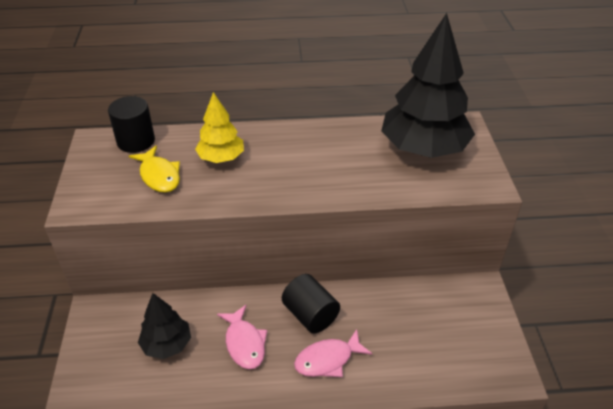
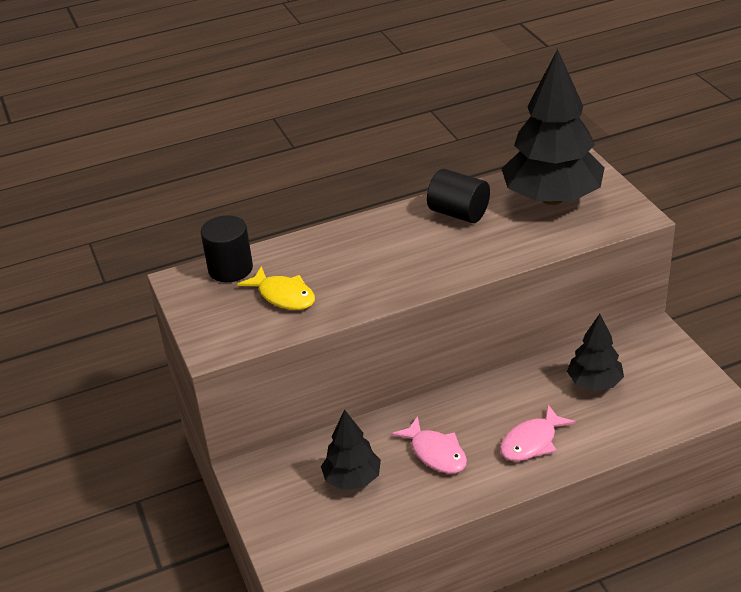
camera: 15 degrees left, 5 degrees down
(221, 158) = (340, 261): yellow tree -> none
(310, 315) = (490, 407): black cylinder -> black cylinder (458, 213)
(407, 319) = (594, 383): none -> black tree

